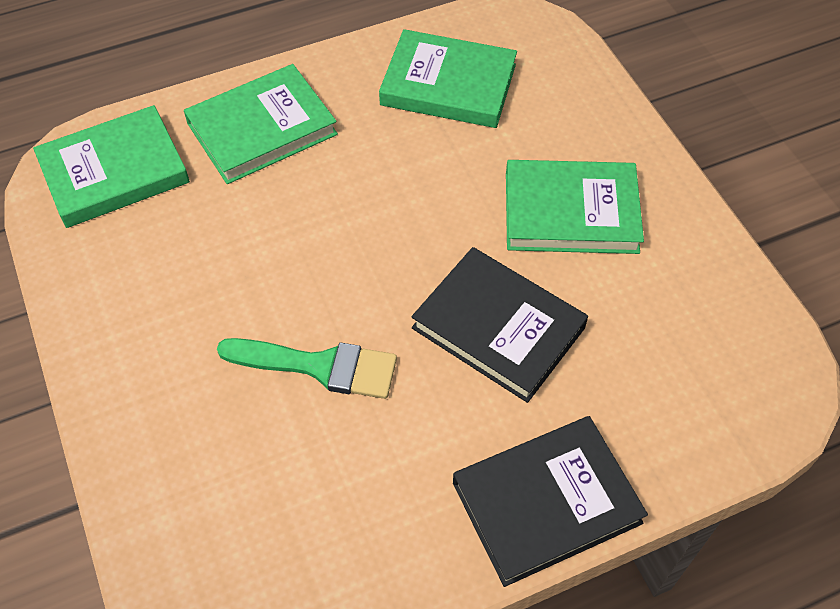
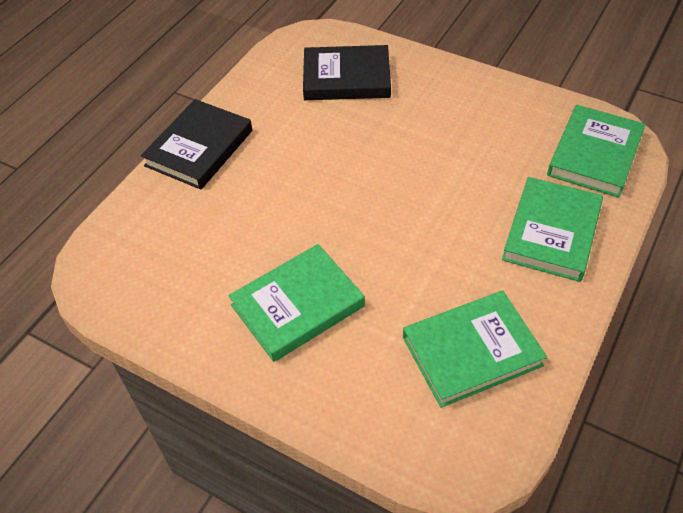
camera: 145 degrees right, 5 degrees down
(319, 366) = (365, 136): green brush -> none
(498, 328) = (287, 208): black book -> black book (346, 78)

